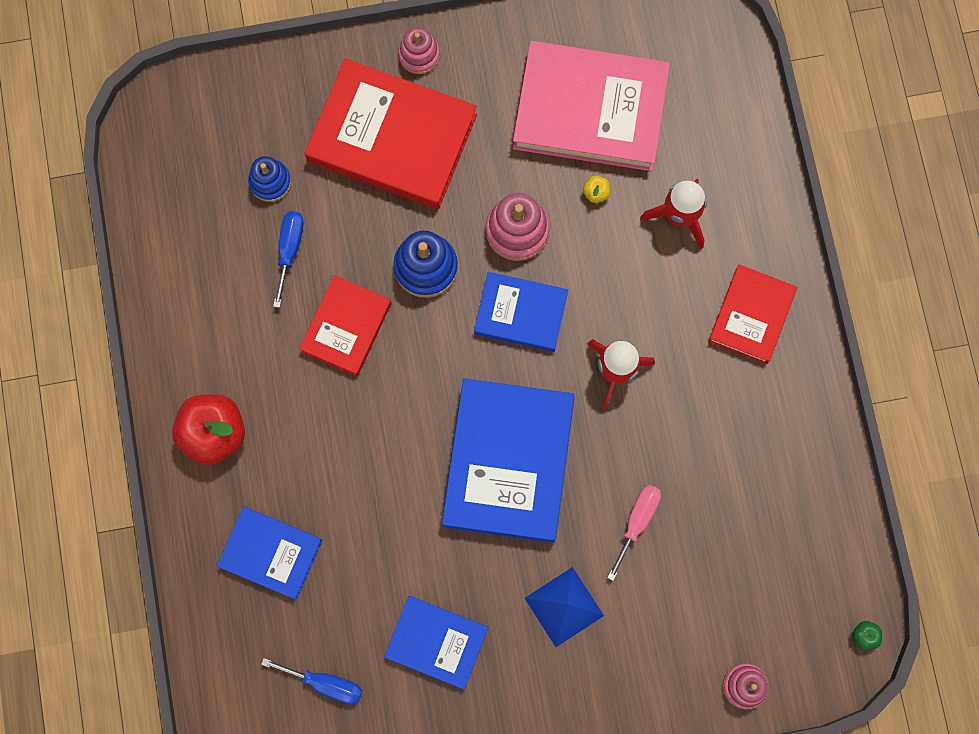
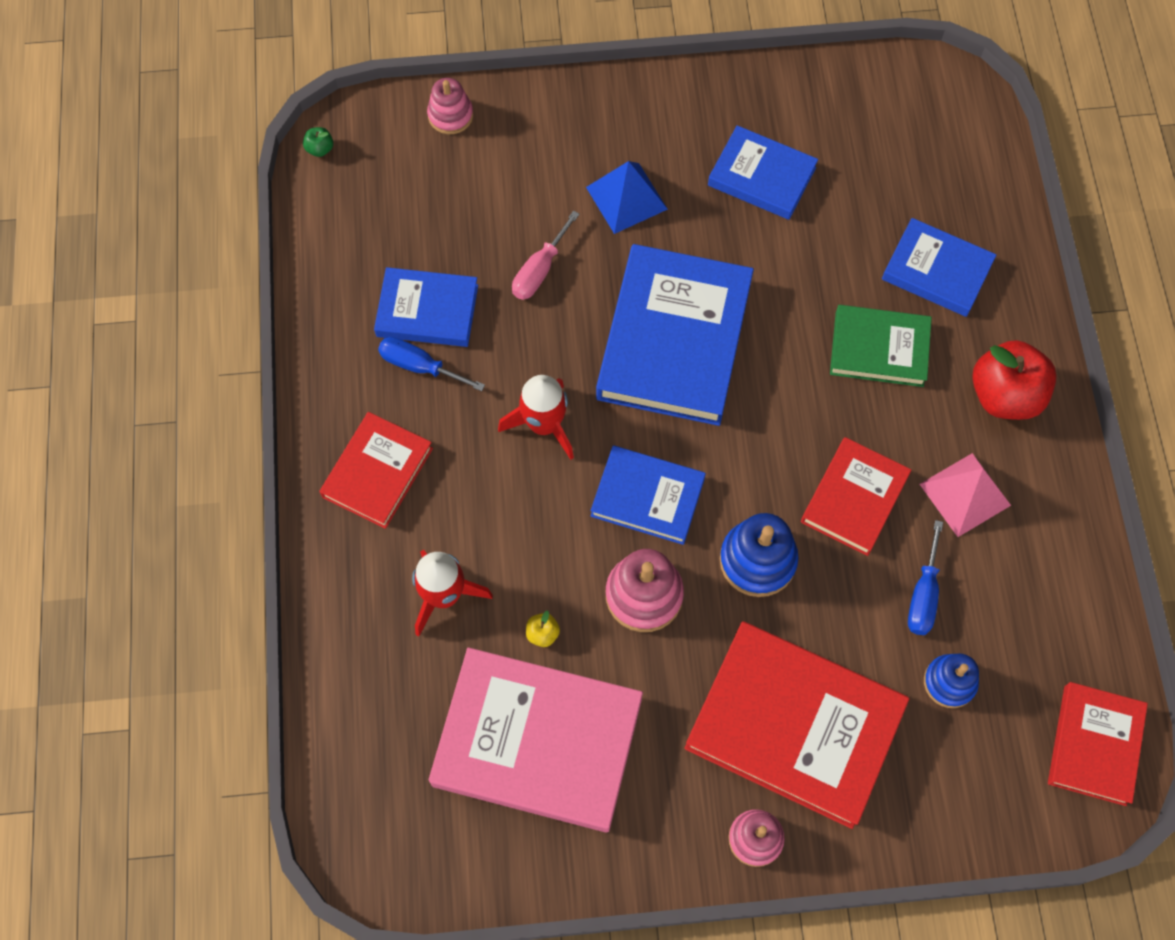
camera: 175 degrees left, 10 degrees down
(159, 144) = (1094, 745): none -> red book
(252, 339) = (964, 494): none -> pink pyramid
(324, 469) = (879, 348): none -> green book
(325, 683) = (877, 149): blue screwdriver -> blue screwdriver (419, 366)
(733, 471) = (427, 311): none -> blue book

